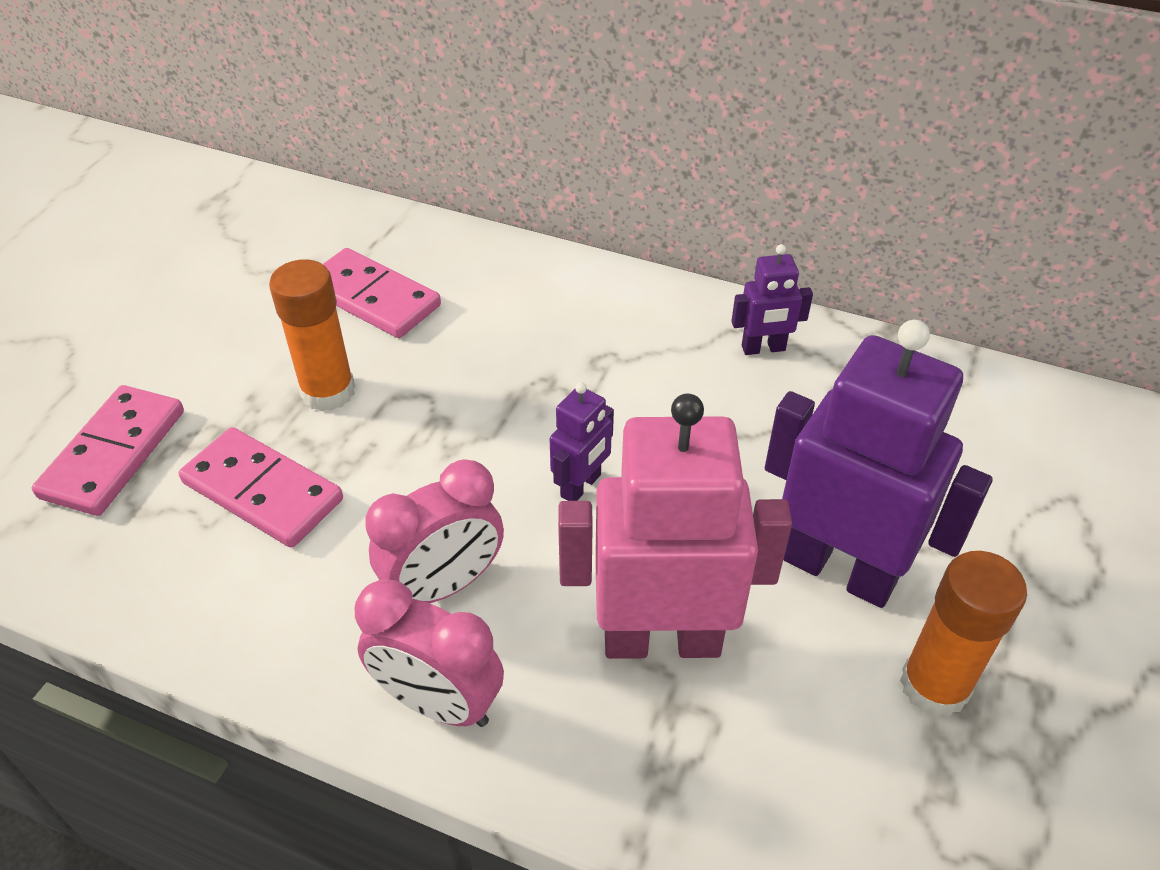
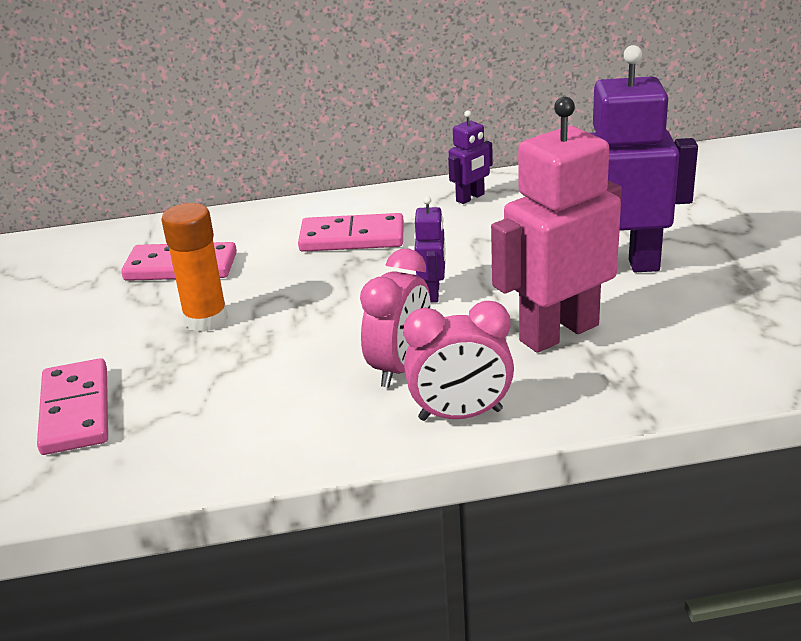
camera: 30 degrees left, 15 degrees down
(262, 491) = (219, 381): pink domino -> pink domino (352, 238)
(934, 686) = (718, 287): orange glue stick -> none

